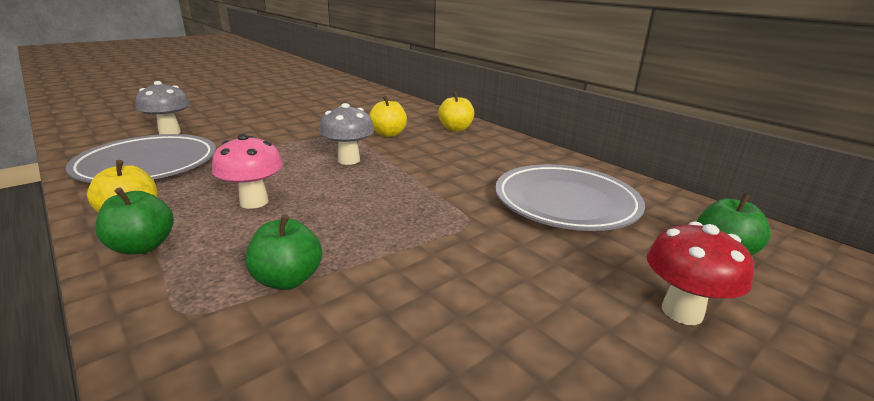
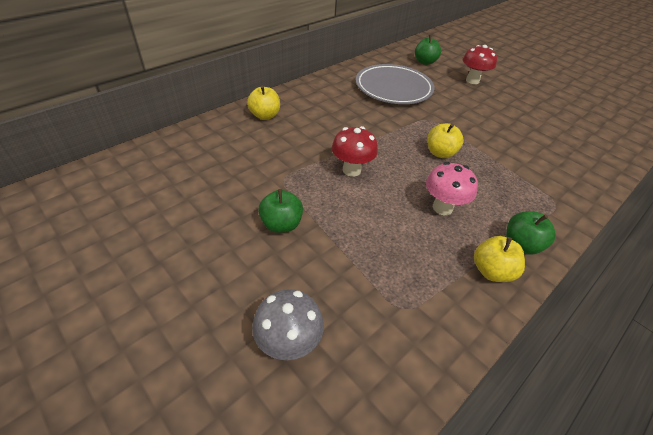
camera: 95 degrees left, 20 degrees up
(148, 165) = (398, 311): grey plate -> none
(287, 279) = (512, 175): green apple -> green apple (281, 224)
(349, 160) = (351, 170): grey mushroom -> red mushroom
(388, 134) = (282, 152): yellow apple -> yellow apple (440, 153)

